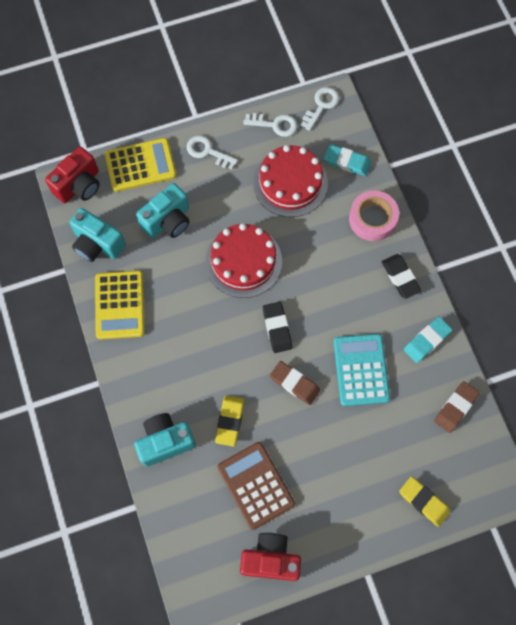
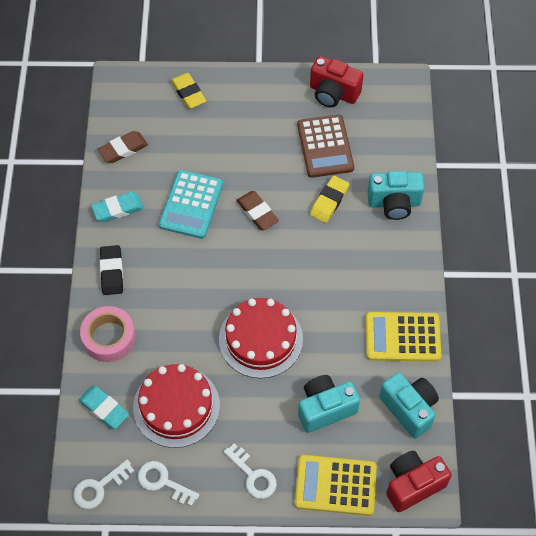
camera: 160 degrees left, 10 degrees down
(120, 305) = (402, 337): yellow calculator -> yellow calculator turned 105 degrees counterclockwise
(277, 328) = (253, 265): black eraser -> none

